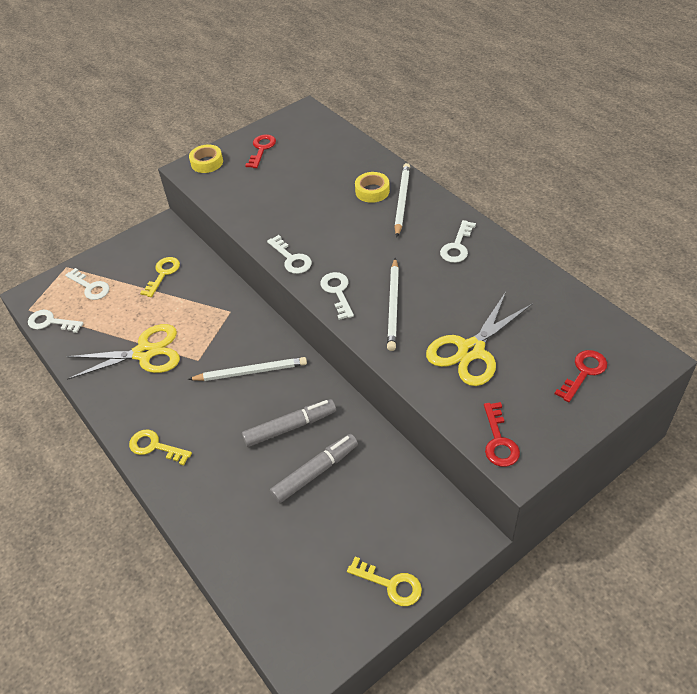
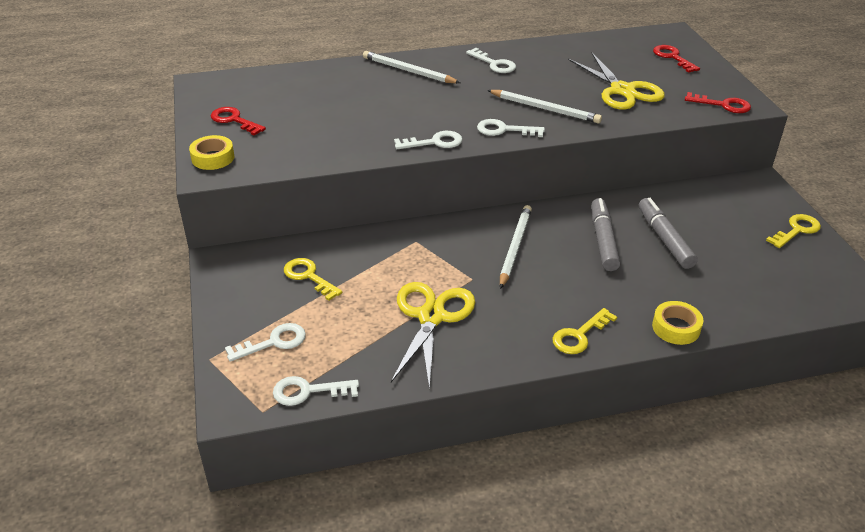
camera: 70 degrees left, 10 degrees down
(51, 322) = (308, 391): white key -> white key turned 45 degrees clockwise
(372, 191) = (378, 80): yellow tape -> yellow tape (676, 328)

